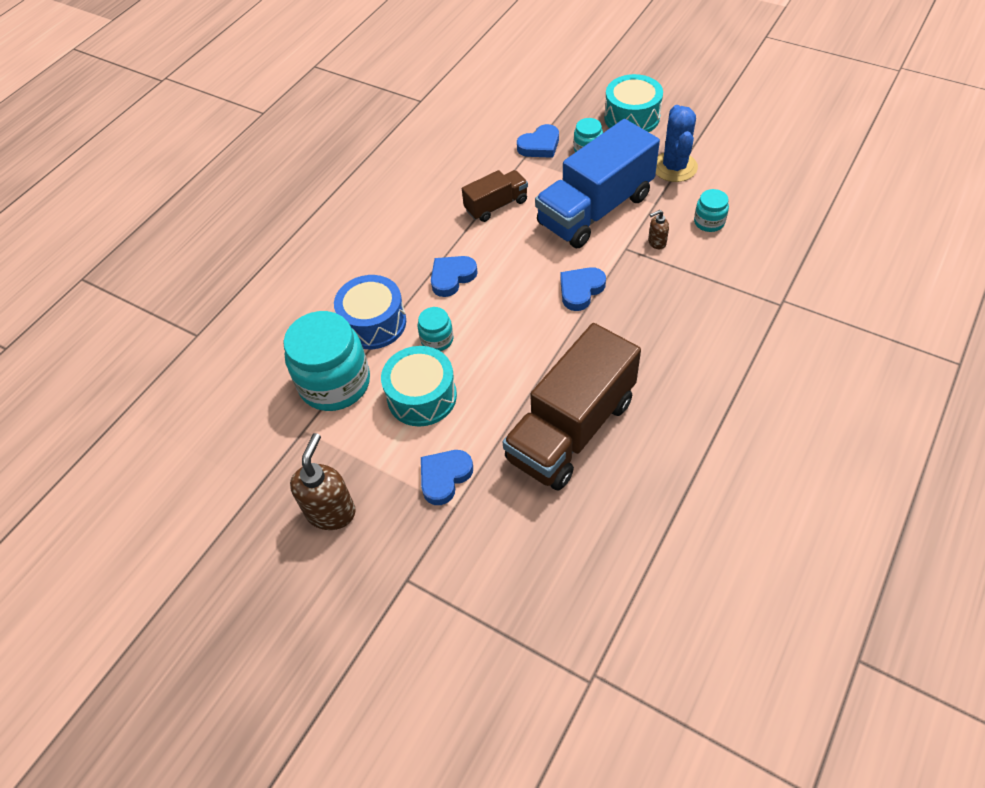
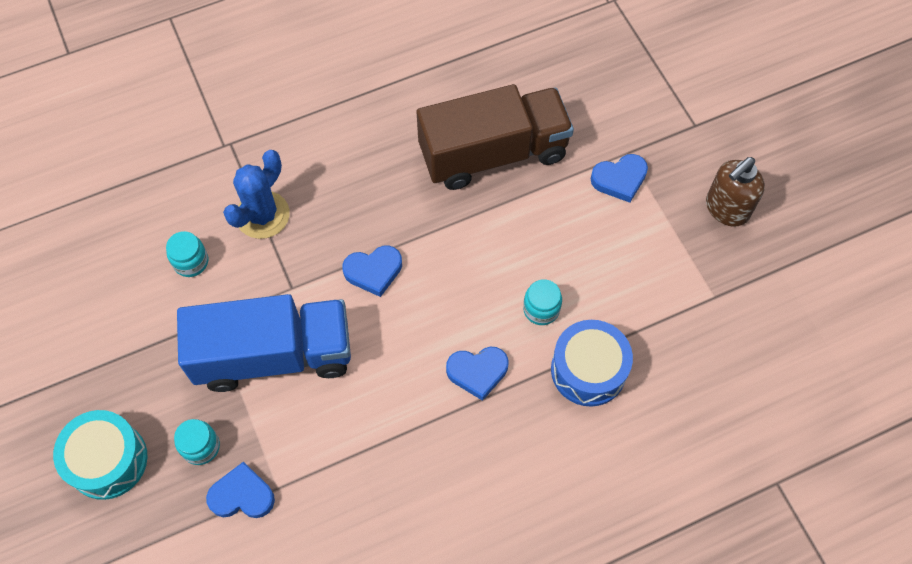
camera: 150 degrees left, 10 degrees up
(335, 383) = (662, 326): turquoise jar -> none
(422, 396) = (592, 260): turquoise drum -> none
(496, 205) = (362, 437): brown truck -> none
(656, 242) = (259, 274): brown soap dispenser -> none
(674, 167) = (146, 351): blue cactus -> blue cactus (262, 215)

